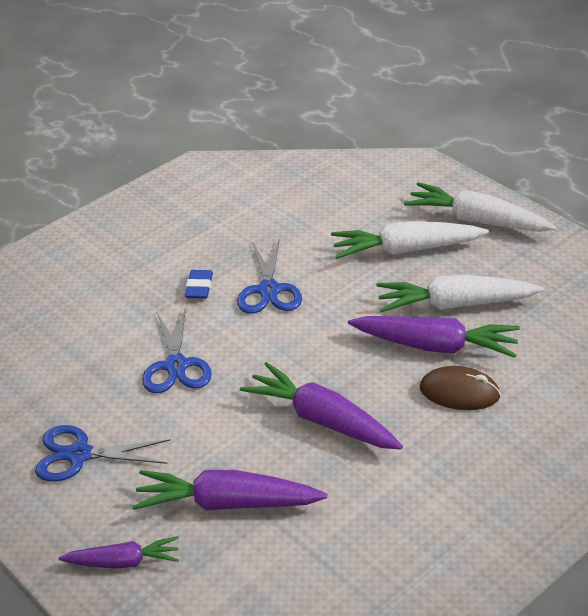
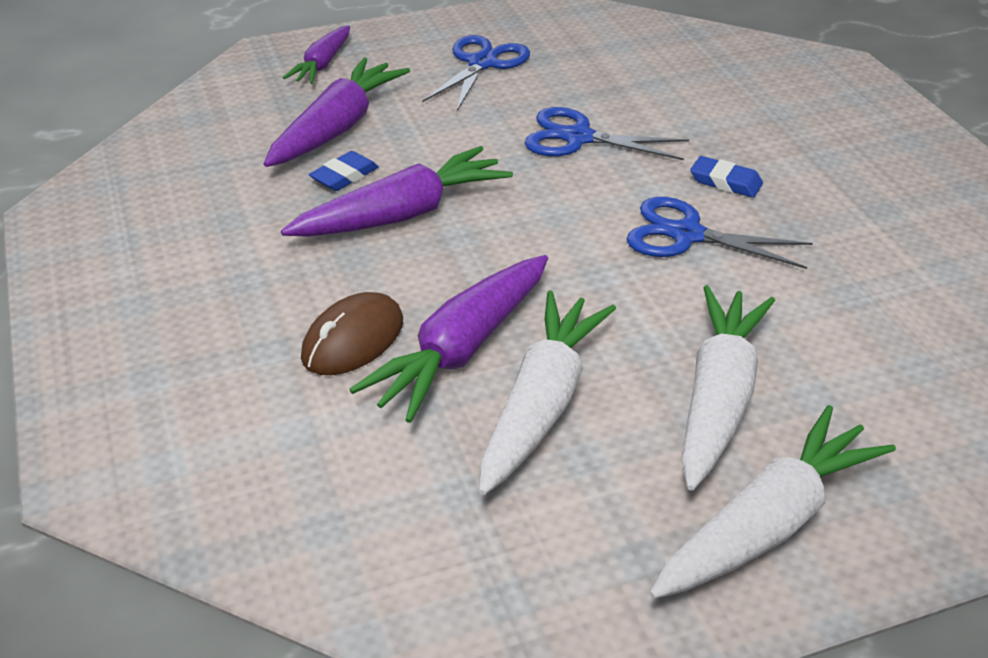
camera: 110 degrees right, 0 degrees up
(293, 469) = (344, 176): none -> blue eraser

